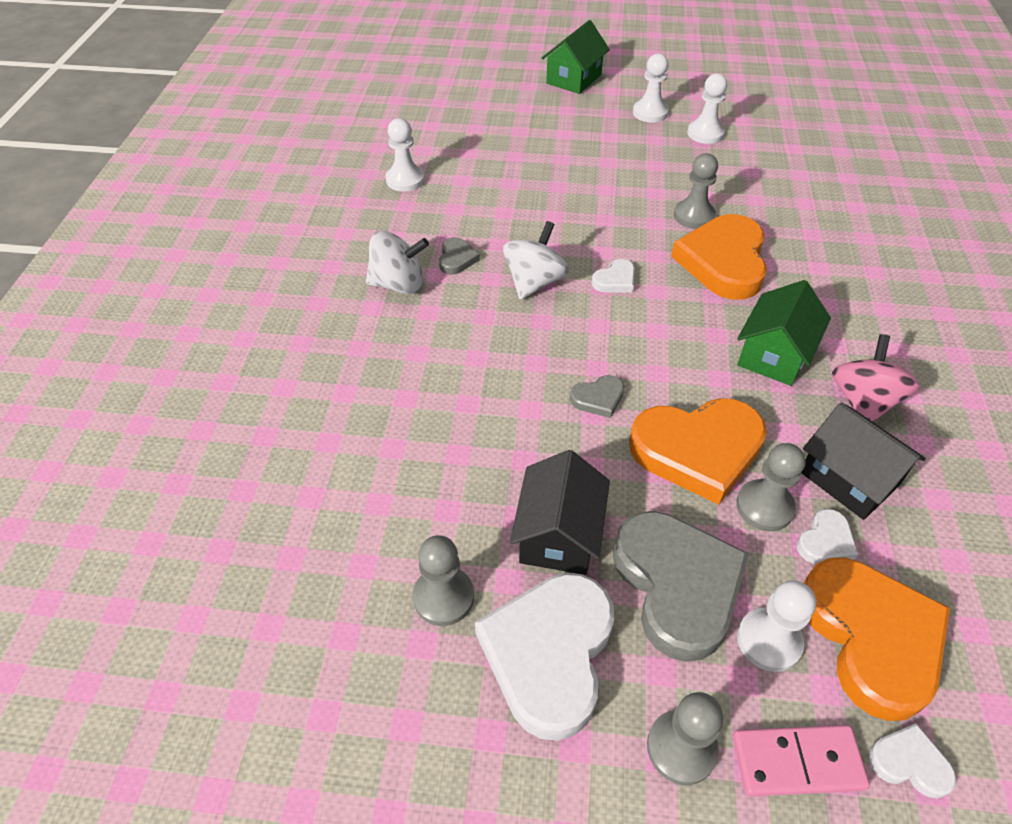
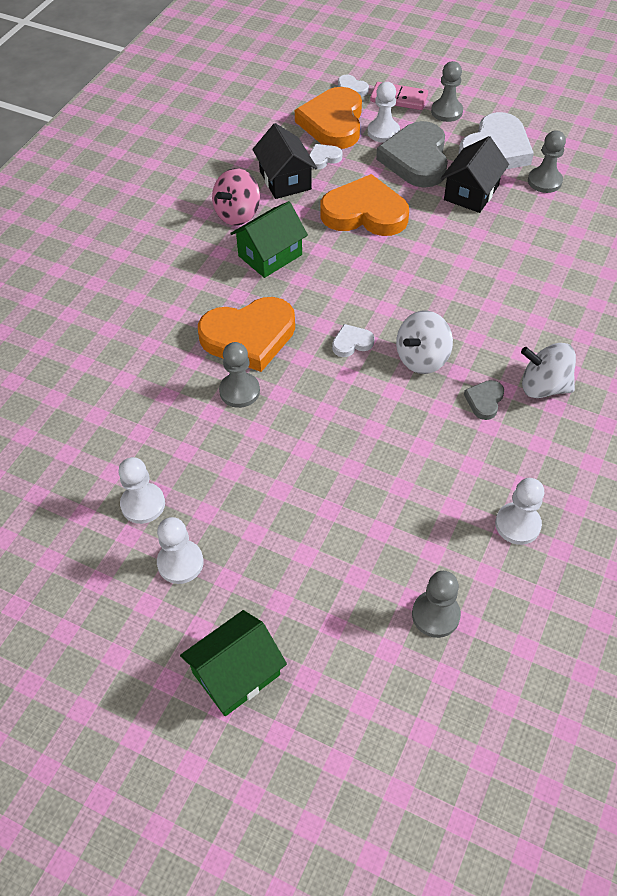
camera: 160 degrees left, 5 degrees up
(598, 398) = (412, 256): grey heart -> none
(723, 262) = (249, 337): orange heart -> orange heart turned 45 degrees clockwise
(764, 507) = (345, 179): grey pawn -> grey pawn (435, 615)

